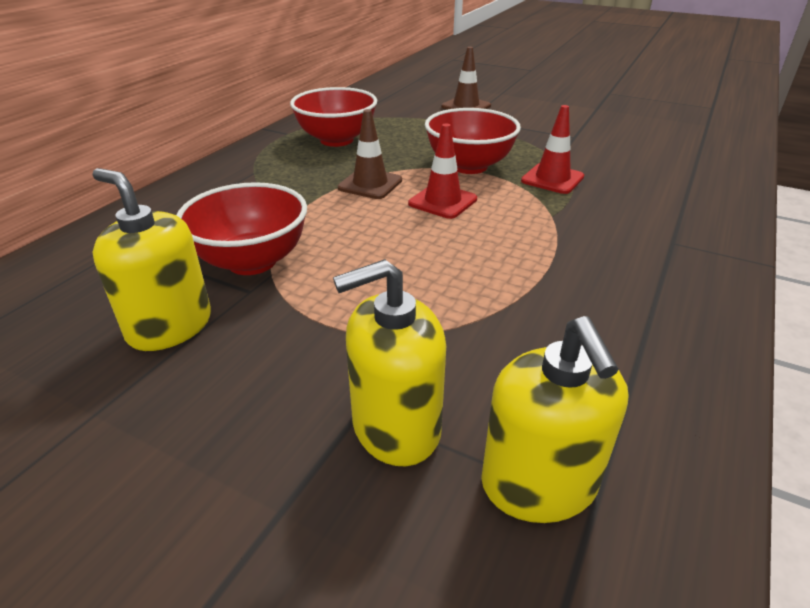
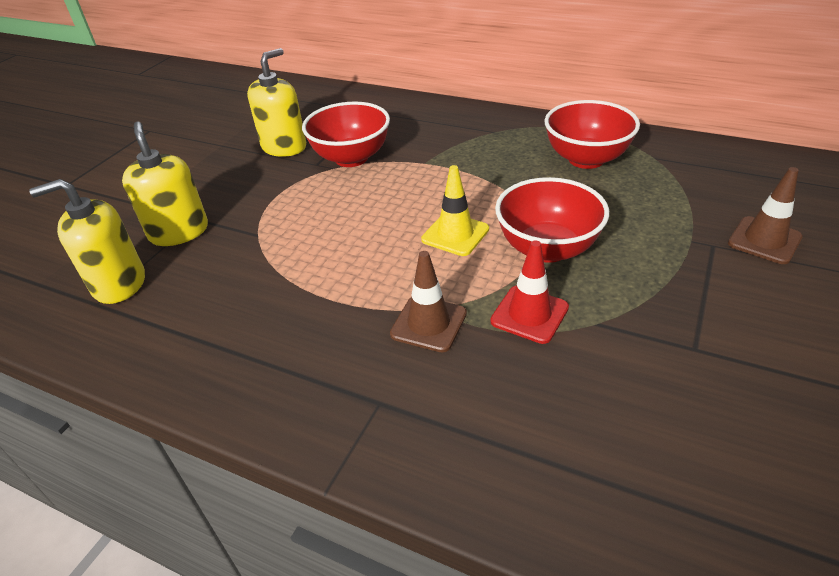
camera: 90 degrees right, 5 degrees up
(370, 184) = (484, 190): brown traffic cone -> brown traffic cone (428, 324)
(442, 201) = (455, 234): red traffic cone -> yellow traffic cone

